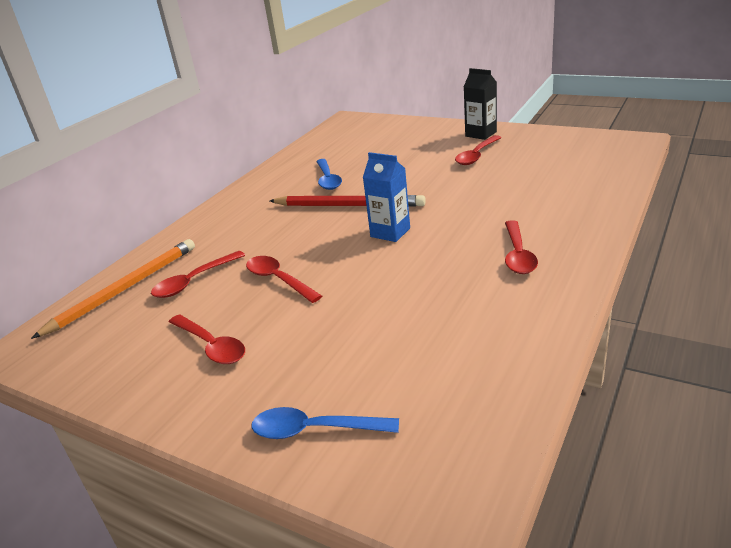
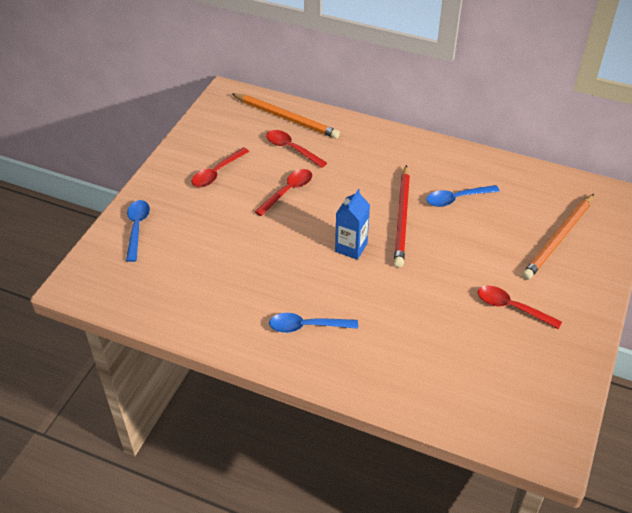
camera: 80 degrees right, 15 degrees up
(392, 139) = (558, 239): none -> orange pencil
(481, 134) = (574, 313): black carton -> none
(518, 254) = (307, 326): red spoon -> blue spoon

